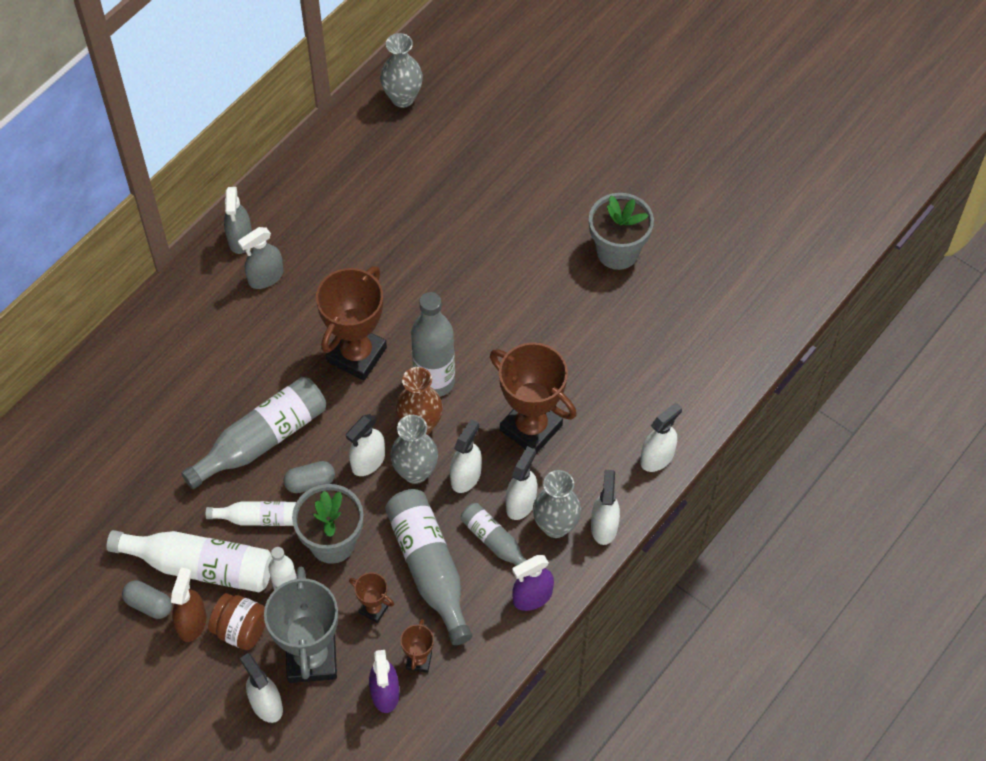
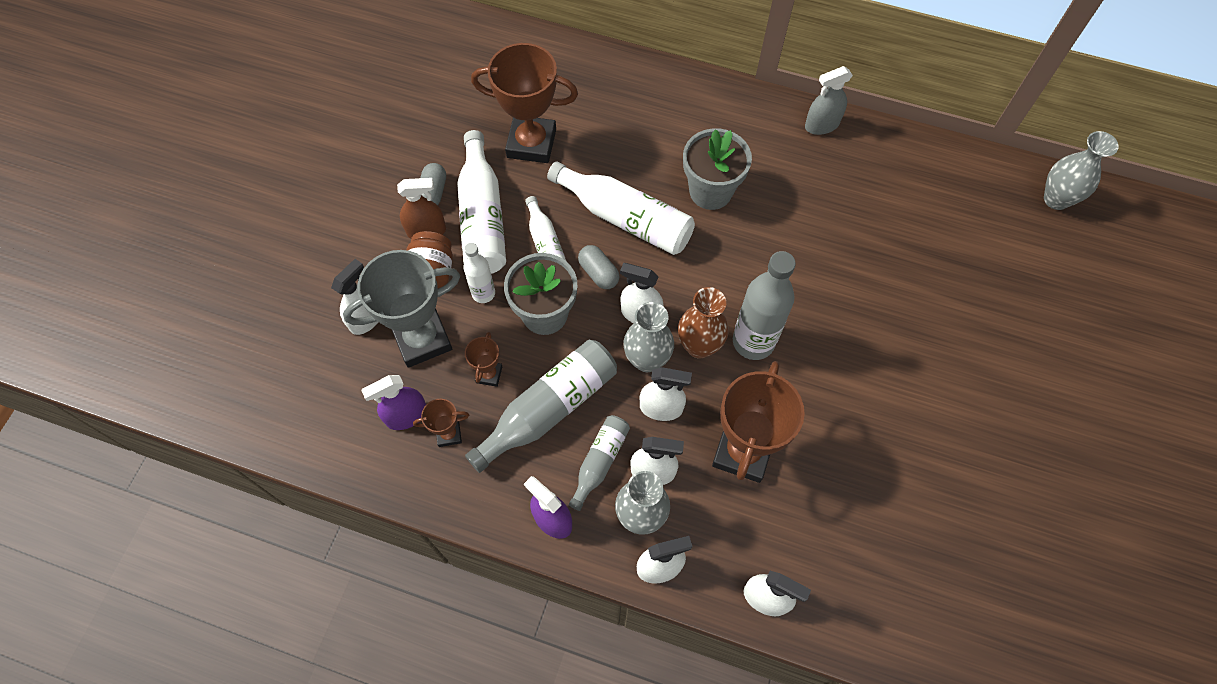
camera: 70 degrees right, 5 degrees up
(262, 440) = (625, 218): grey bottle -> white bottle
(266, 277) = (793, 159): grey spray bottle -> none
(357, 355) = (749, 263): brown trophy -> brown trophy (531, 143)
(617, 251) = (998, 469): grey flower pot -> grey flower pot (710, 191)

